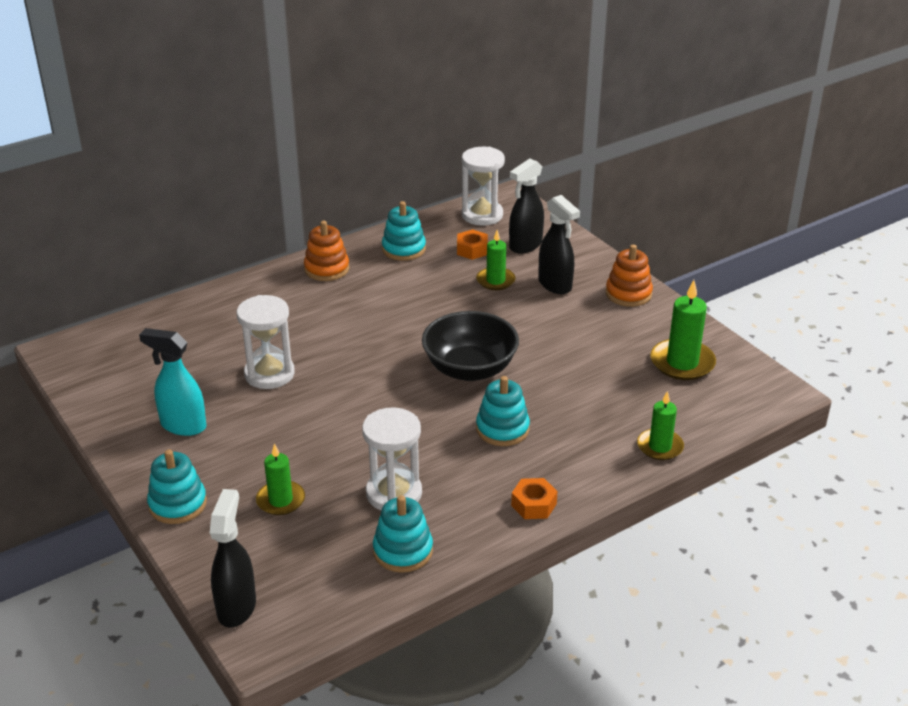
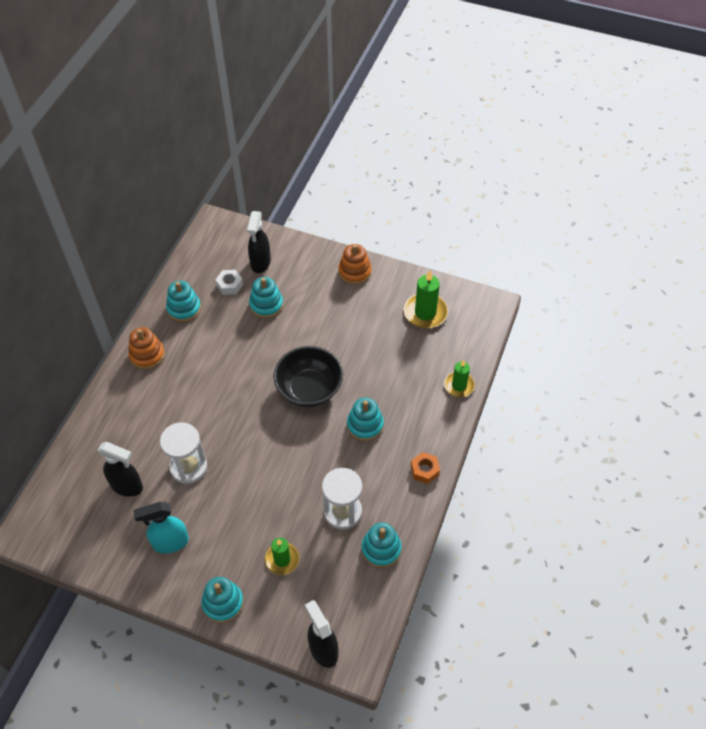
camera: 35 degrees left, 20 degrees up
(472, 250) = (229, 285): orange nut -> white nut
(482, 215) = (211, 249): white hourglass -> none
(495, 281) = (266, 305): green candle -> turquoise stacking toy
(555, 285) = (306, 288): black spray bottle -> black spray bottle (127, 486)

